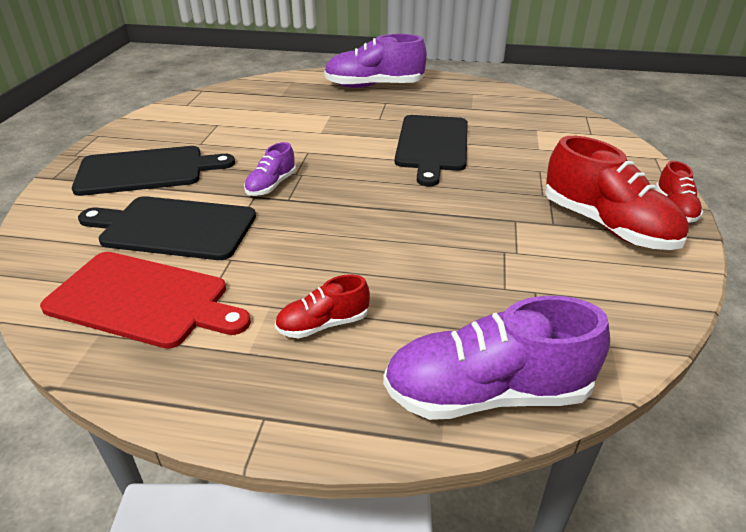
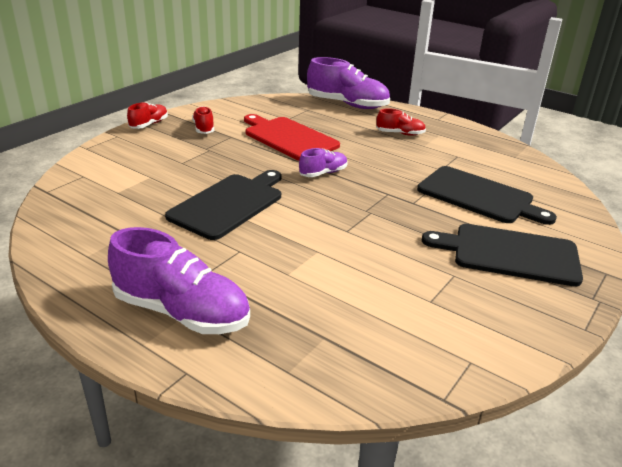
camera: 155 degrees left, 5 degrees down
(143, 300) = (494, 163): red cutting board -> red cutting board (288, 138)
(271, 185) = (396, 207): purple shoe -> purple shoe (323, 173)
(606, 225) = (204, 128): red shoe -> red shoe, size x0.52

